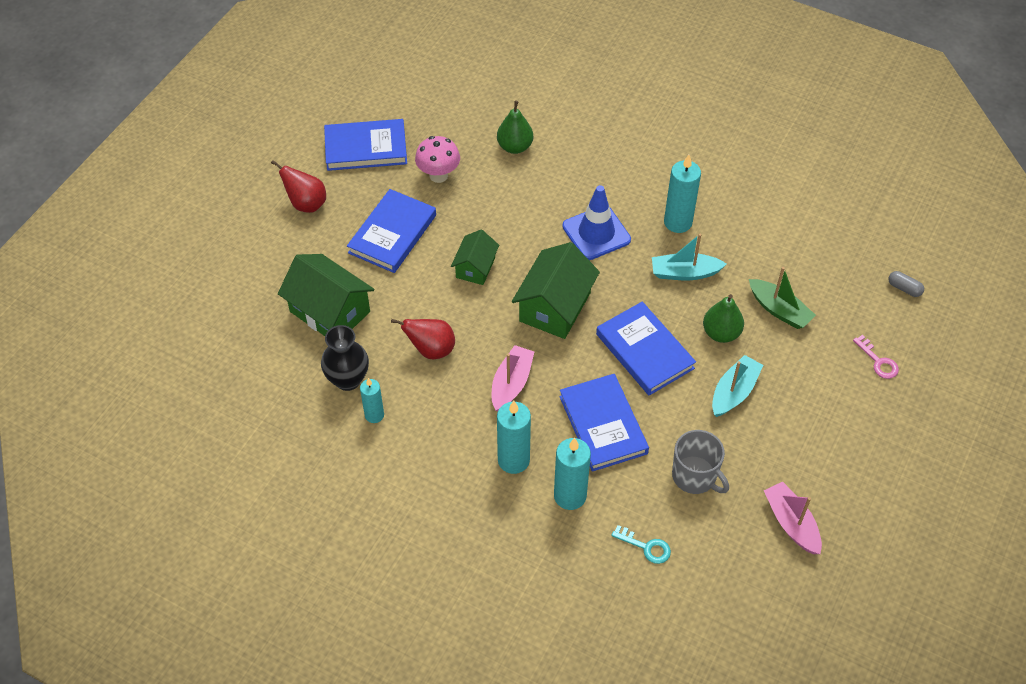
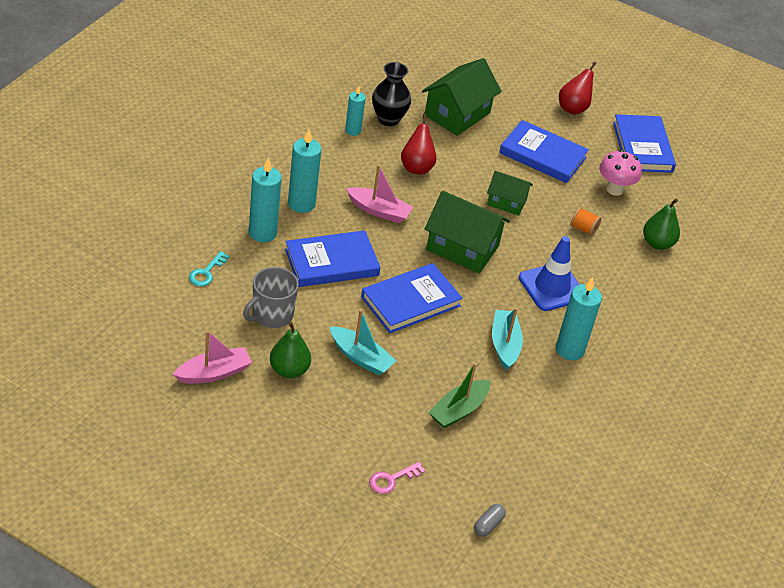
camera: 85 degrees right, 10 degrees down
(505, 204) = (583, 229): none -> orange spool
(721, 333) = (430, 360): green pear -> green pear (289, 370)

